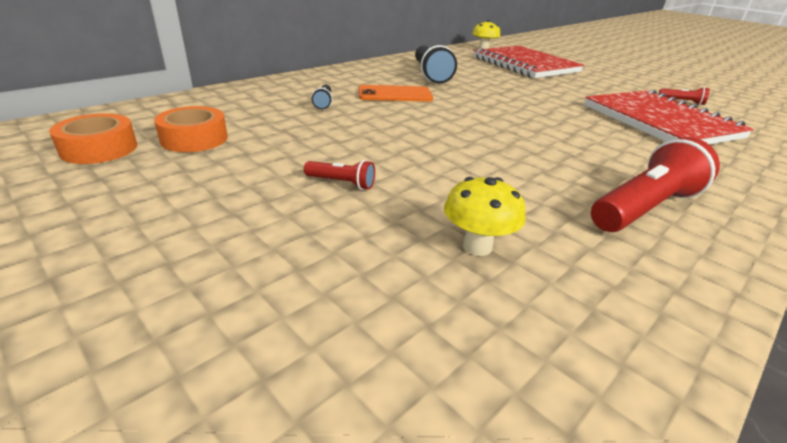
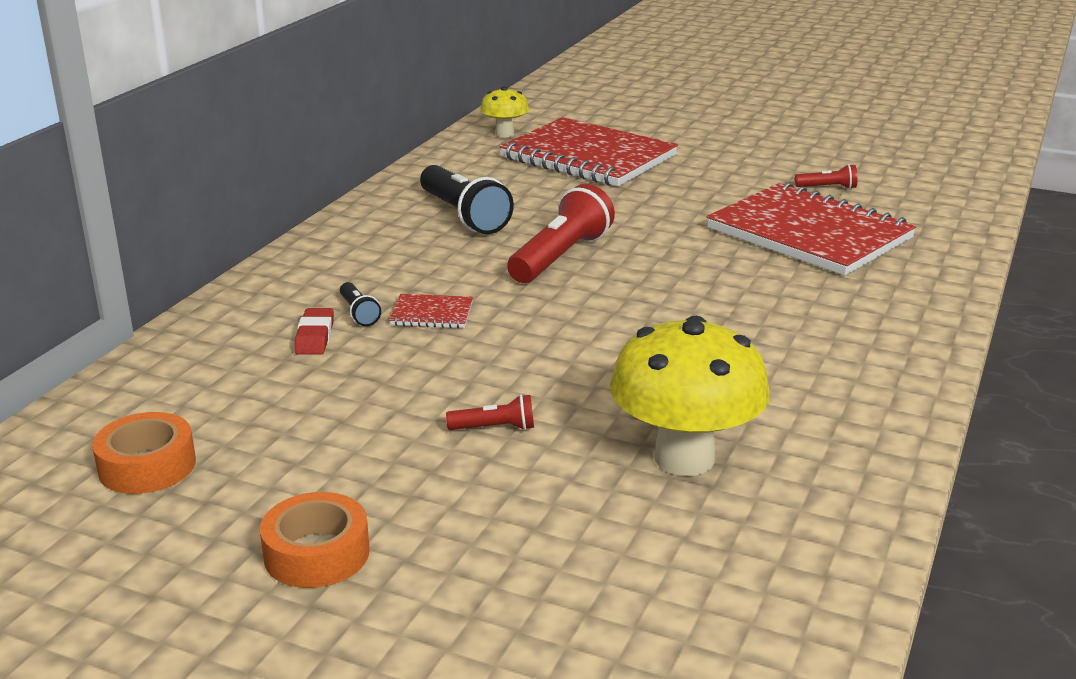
camera: 20 degrees left, 5 degrees down
(194, 139) = (251, 418): orange tape -> orange tape (316, 553)
(285, 108) = (315, 337): none -> red eraser
(366, 112) = (432, 314): none -> red notebook
(395, 94) = (444, 271): orange phone -> none
(477, 246) = (684, 458): yellow mushroom -> yellow mushroom, size x1.89
(644, 208) = (824, 370): red flashlight -> red flashlight (560, 257)

